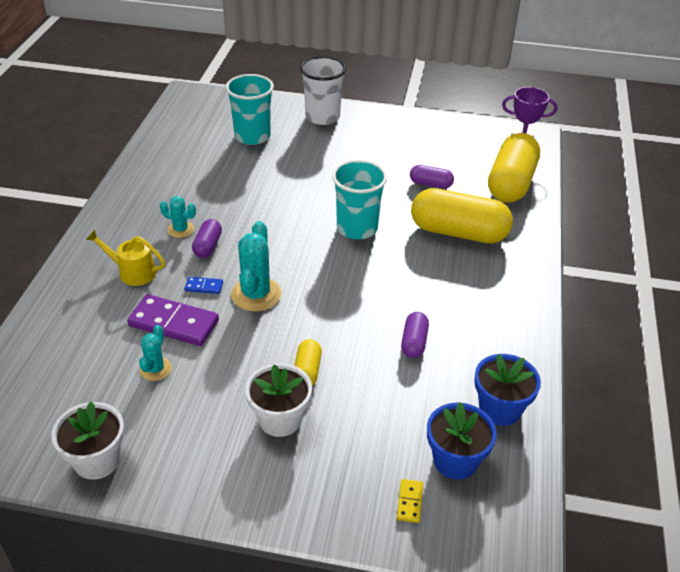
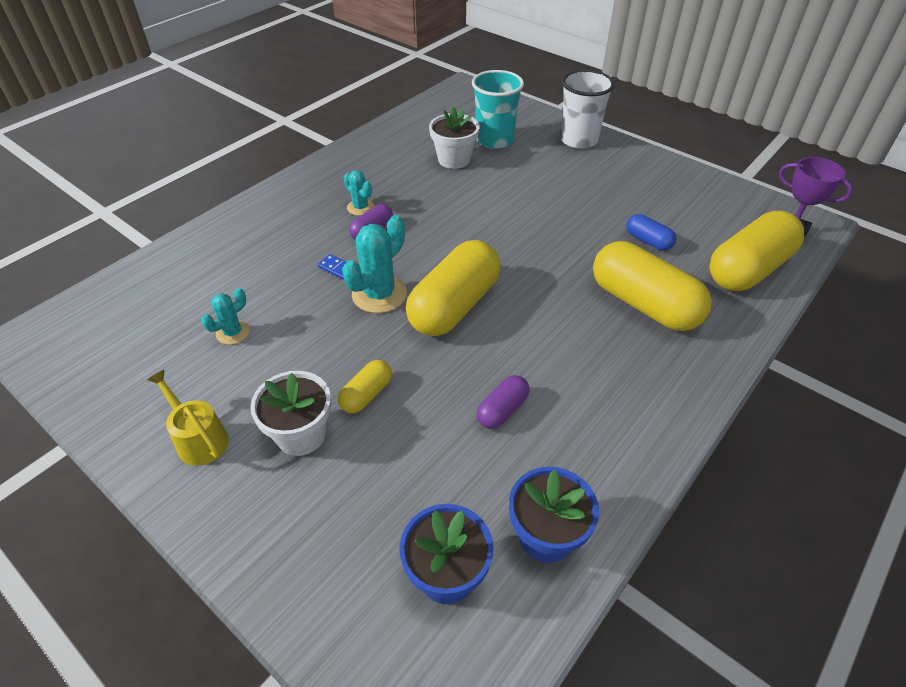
camera: 30 degrees right, 5 degrees up
(97, 460) = (115, 400): white flower pot -> white flower pot (454, 159)
(133, 272) = (288, 233): yellow watering can -> yellow watering can (199, 439)
(174, 323) = (284, 294): purple domino -> none
(323, 282) = (454, 306): none -> yellow capsule
(357, 228) = (531, 262): turquoise cup -> none
(409, 502) = (358, 599): yellow domino -> none
(430, 184) = (648, 241): purple capsule -> blue capsule

